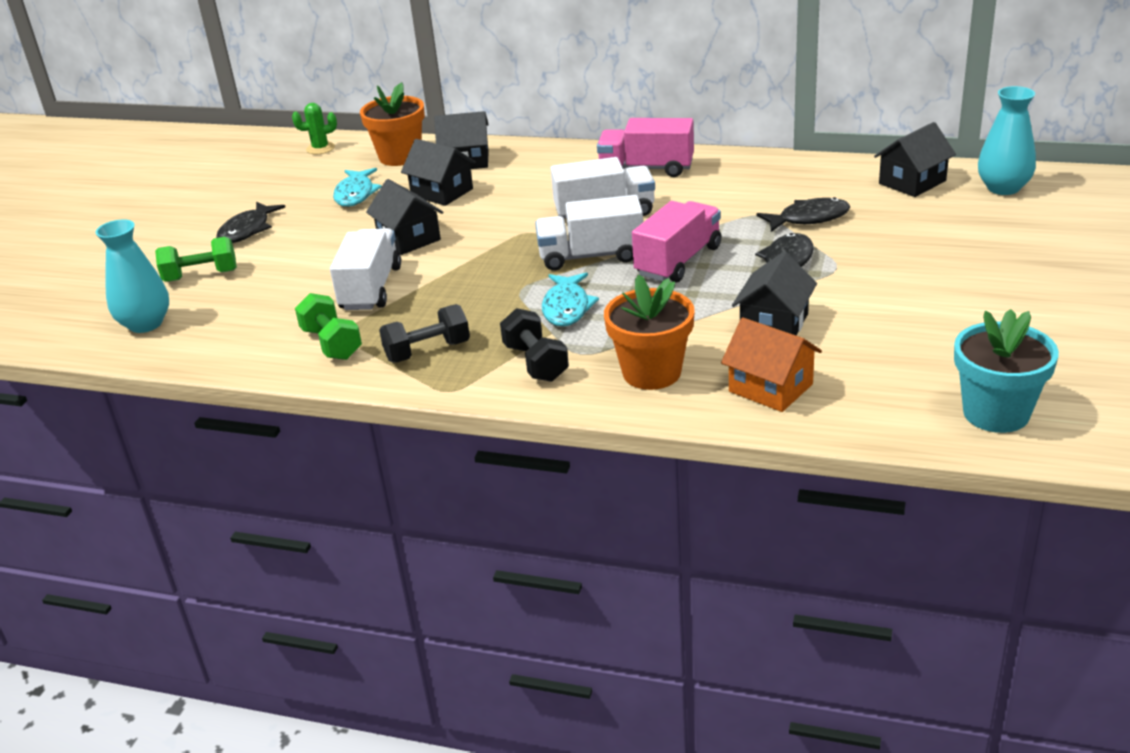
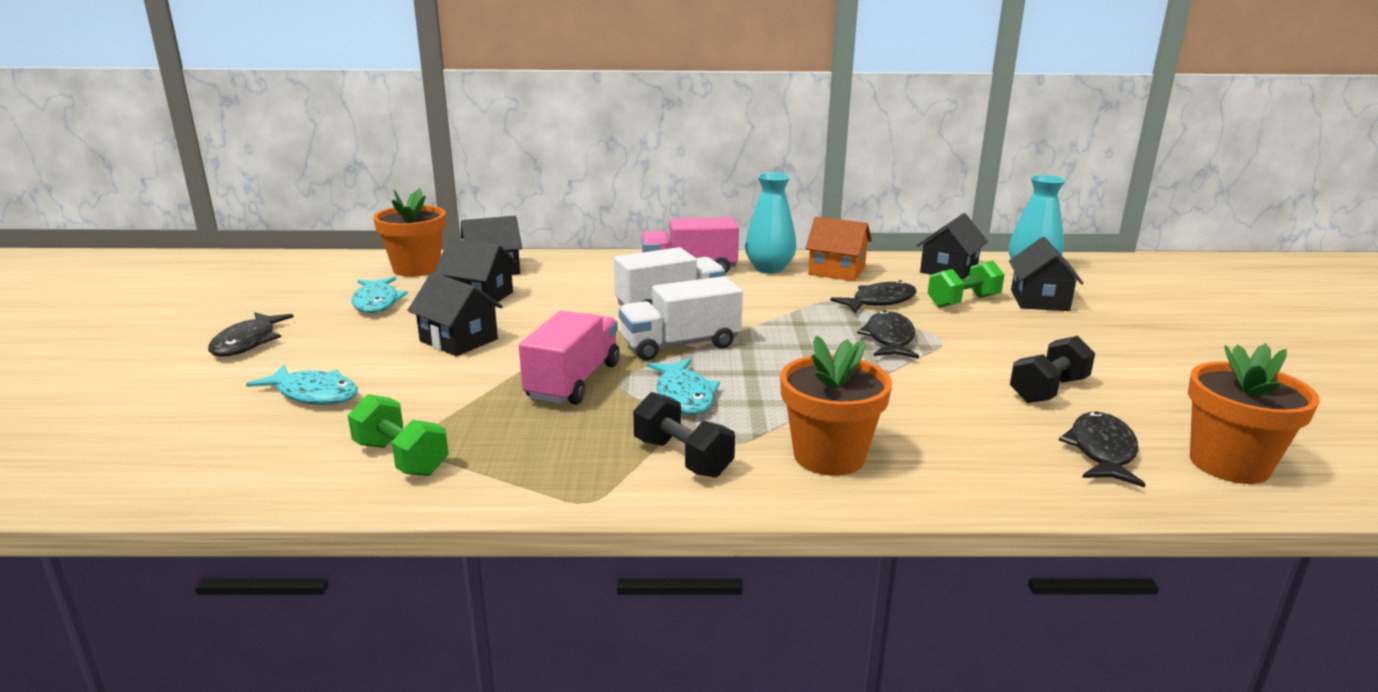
camera: 20 degrees left, 10 degrees down
(146, 324) = (116, 456): turquoise vase -> turquoise vase (769, 268)
(201, 276) = (192, 394): green dumbbell -> green dumbbell (963, 302)
(285, 283) = (313, 394): none -> turquoise fish
(320, 148) = (320, 265): green cactus -> none
(371, 288) = (431, 392): white truck -> none
(427, 351) = (536, 456): black dumbbell -> black dumbbell (1048, 390)
(678, 261) = (778, 344): pink truck -> pink truck (573, 381)
(770, 388) = (975, 460): orange house -> orange house (836, 271)
(774, 324) = (924, 395): black house -> black house (1039, 300)
(889, 390) = (1101, 451): none -> black fish
(996, 413) = (1229, 464): turquoise flower pot -> orange flower pot

